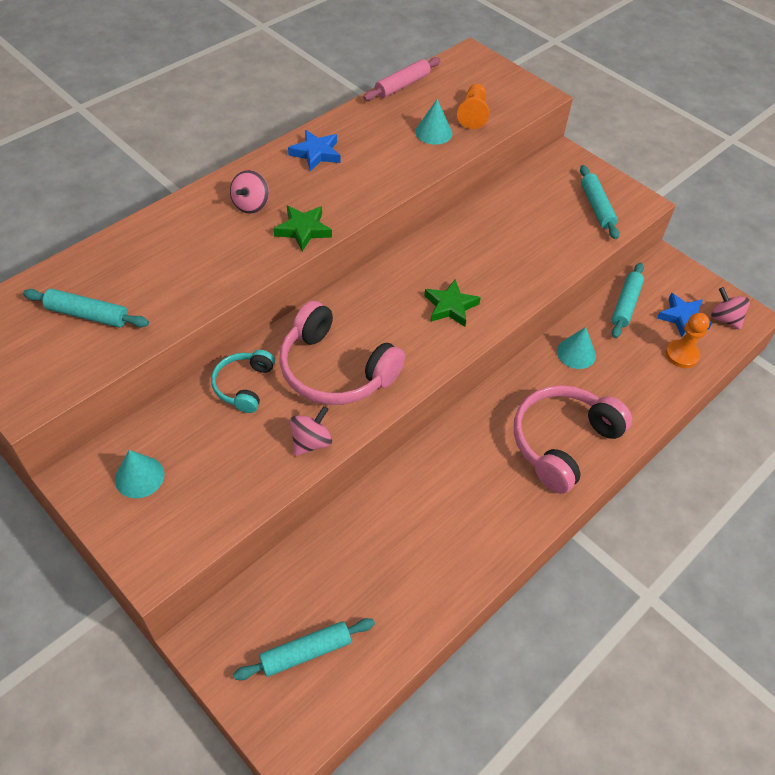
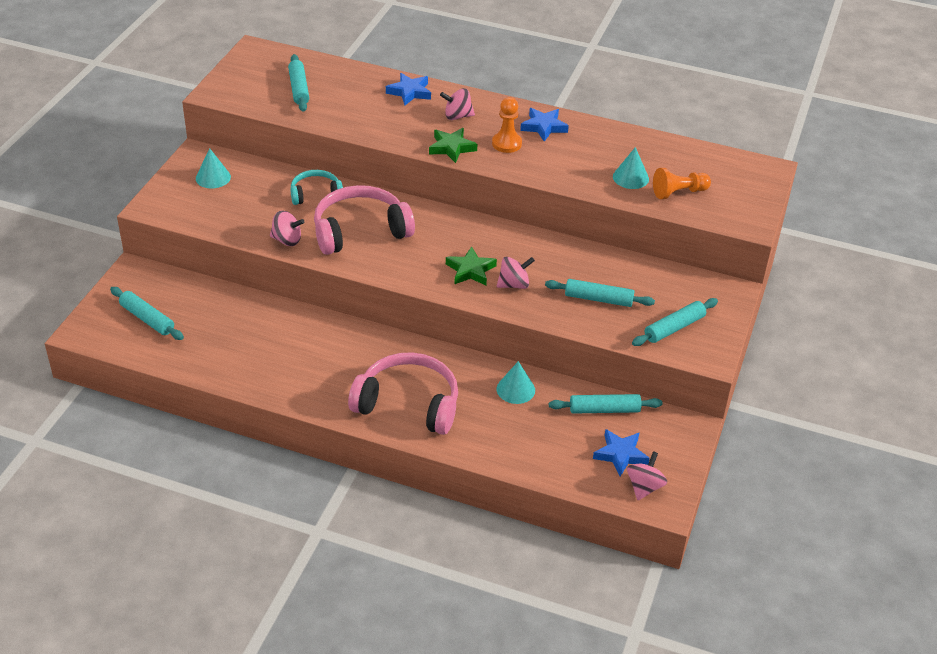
camera: 65 degrees right, 10 degrees down
(177, 224) = (409, 92): none -> blue star
(335, 370) = (360, 231): pink headphones -> pink headphones turned 60 degrees clockwise
(402, 85) = (678, 143): pink rolling pin -> none
(488, 284) = (514, 284): none -> pink spinning top
(537, 236) = (598, 299): none -> turquoise rolling pin
(682, 355) = (569, 463): orange pawn -> orange pawn (506, 143)

